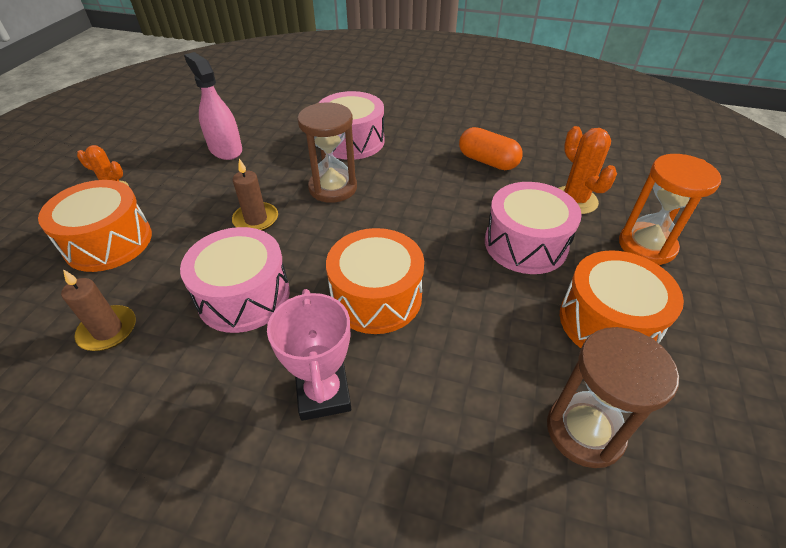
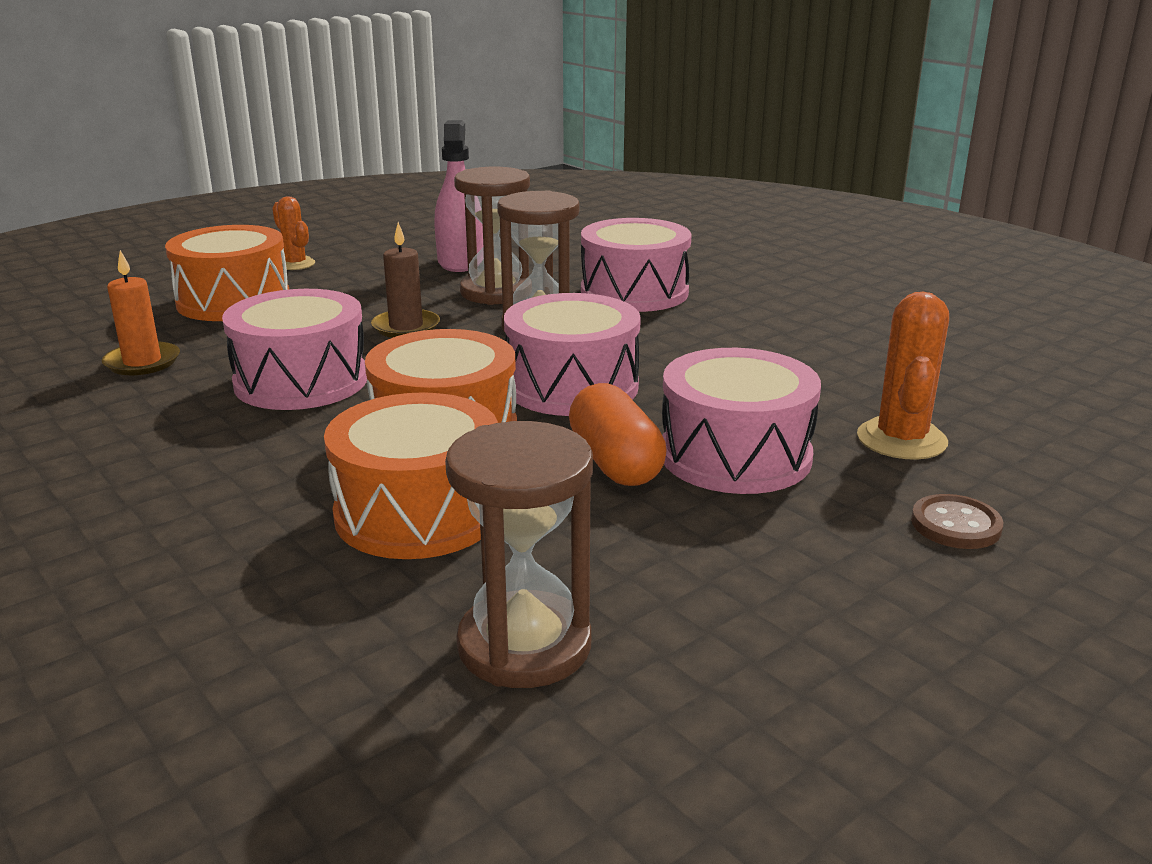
camera: 35 degrees right, 20 degrees down
(108, 330) = (142, 362): brown candle -> orange candle
(276, 168) = (496, 292): none -> brown hourglass
(323, 394) = (266, 482): pink trophy -> none
(401, 229) = (572, 386): none -> pink drum
(487, 161) = (813, 361): orange capsule -> orange capsule (615, 463)
(608, 322) = (739, 571): orange drum -> orange drum (418, 513)
(646, 245) = (955, 525): orange hourglass -> brown button

